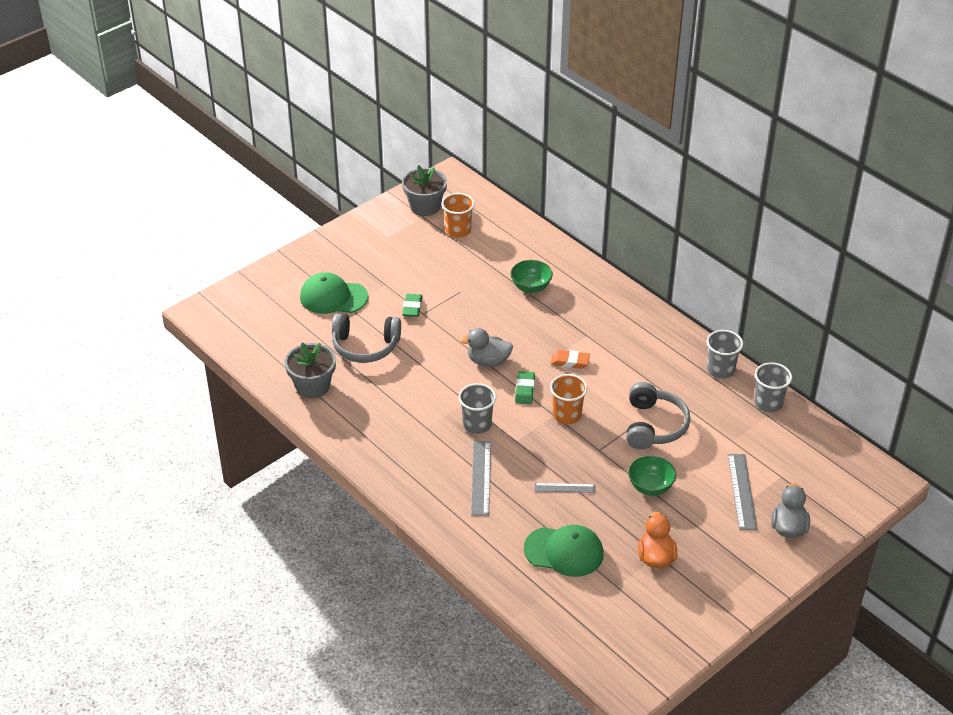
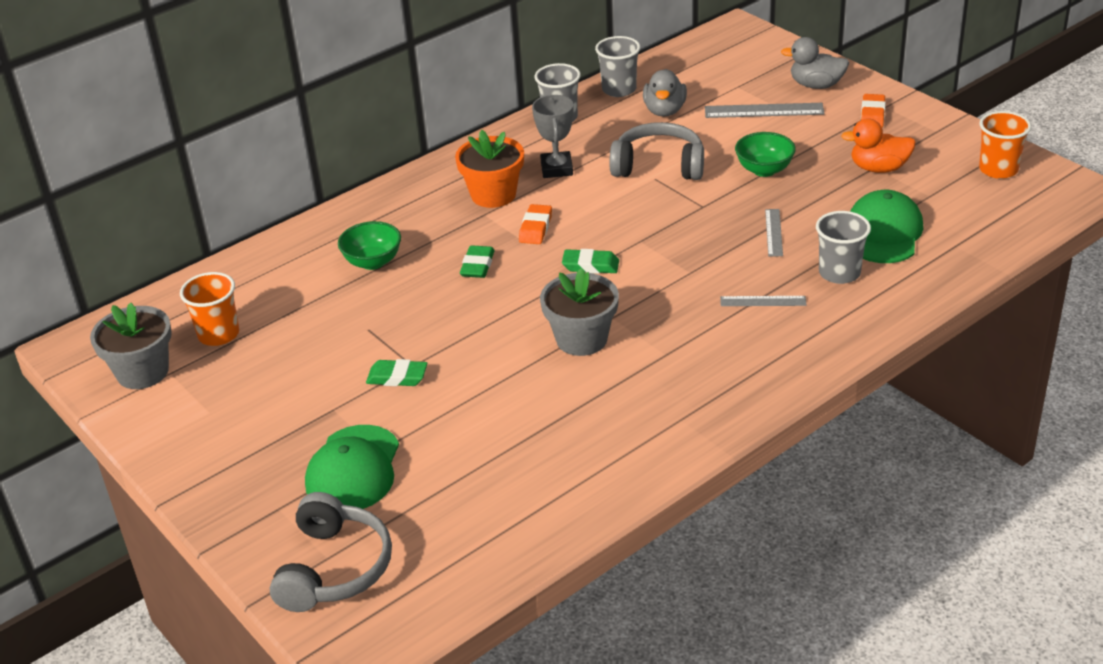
camera: 85 degrees left, 5 degrees down
(312, 386) = (573, 481): grey flower pot -> grey flower pot (581, 339)
(365, 346) = (483, 425): grey headphones -> grey headphones (334, 568)
(477, 424) = (659, 306): grey cup -> grey cup (839, 273)
(481, 477) = (763, 301): grey ruler -> grey ruler, size x0.61
(488, 361) = (528, 299): grey duck -> grey duck (664, 111)
(525, 335) = (477, 266): none -> green eraser
(567, 415) = (640, 230): orange cup -> orange cup (998, 169)
(611, 339) = (493, 195): none -> orange flower pot
(647, 370) = (556, 169): none -> grey trophy
(741, 561) = (872, 115): none -> orange eraser

